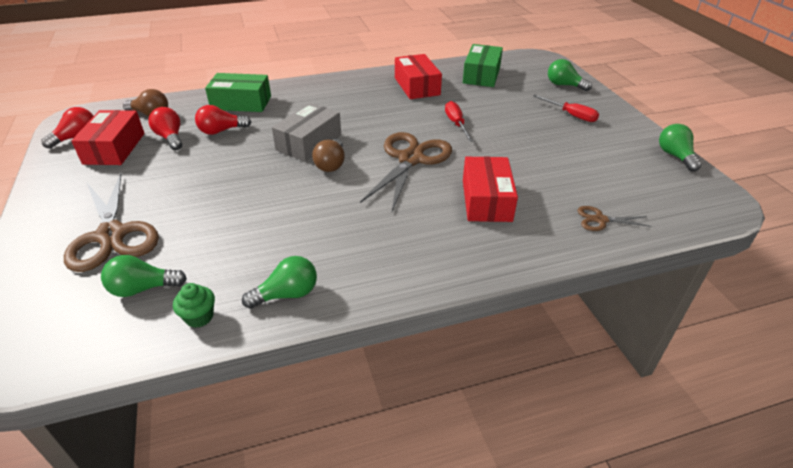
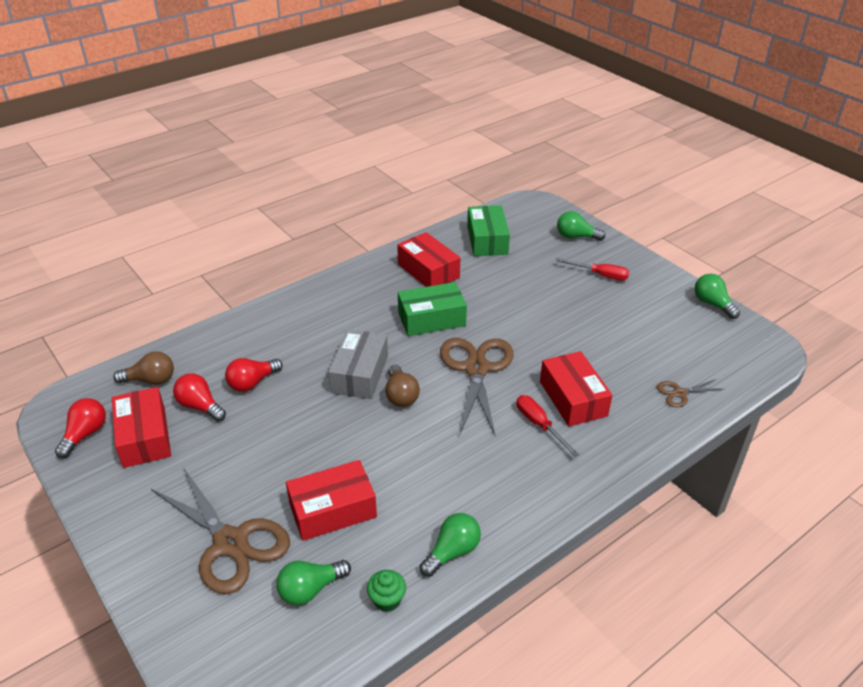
camera: 20 degrees left, 0 degrees up
(210, 233) = (332, 510): none -> red box
(241, 103) = (247, 338): green box -> green box (431, 319)
(456, 124) = (496, 313): red screwdriver -> red screwdriver (539, 425)

